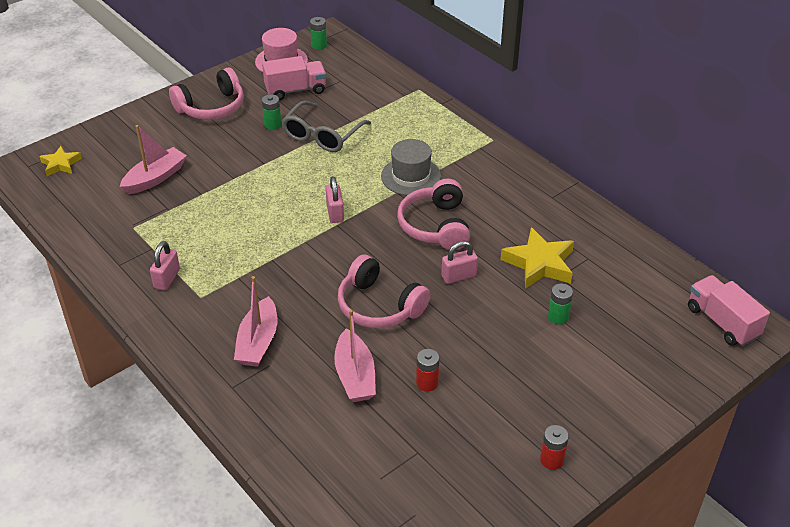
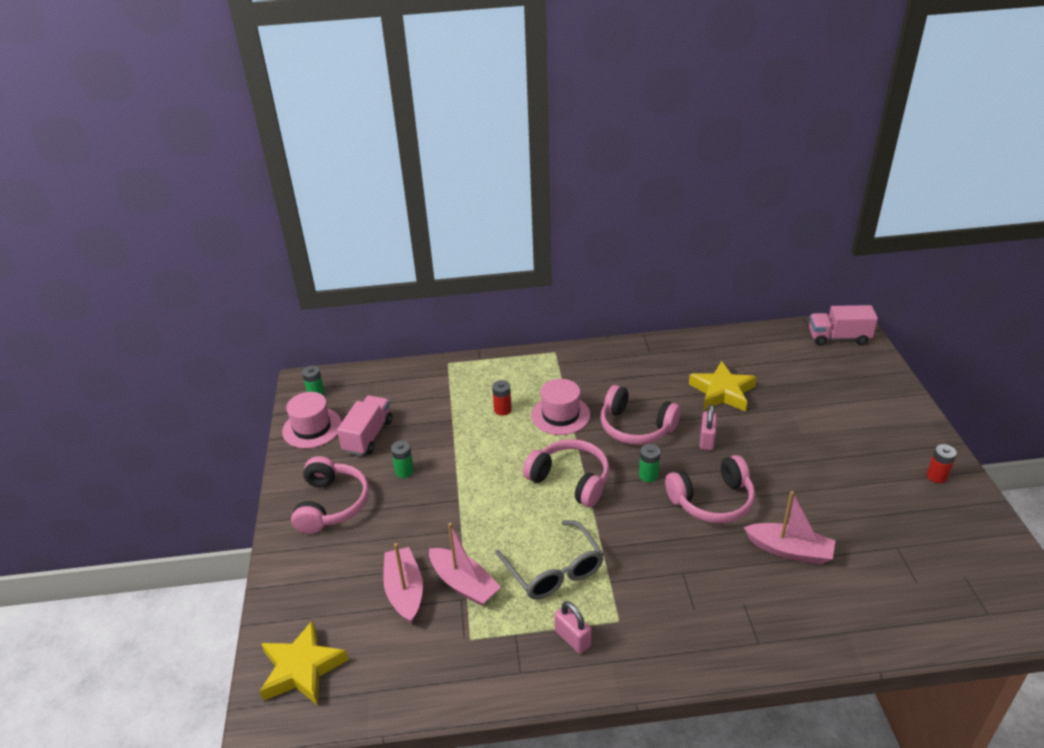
camera: 55 degrees left, 5 degrees down
(61, 164) = (302, 668): yellow star -> yellow star, size x1.69
(258, 342) = (709, 600): pink boat -> pink boat (464, 584)
(322, 135) = (454, 445): grey glasses -> grey glasses (554, 570)
(335, 213) = (570, 480): pink padlock -> pink headphones
(411, 176) = (560, 415): grey hat -> pink hat
(427, 383) = (821, 509): red battery -> red battery (502, 410)
(558, 317) = (787, 408): green battery -> green battery (648, 475)

